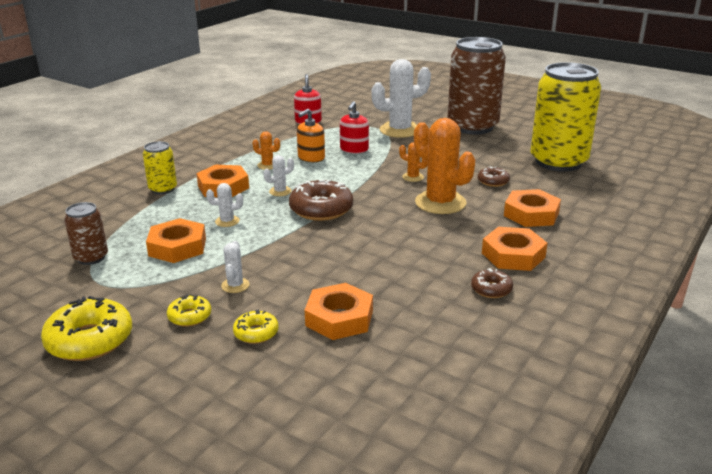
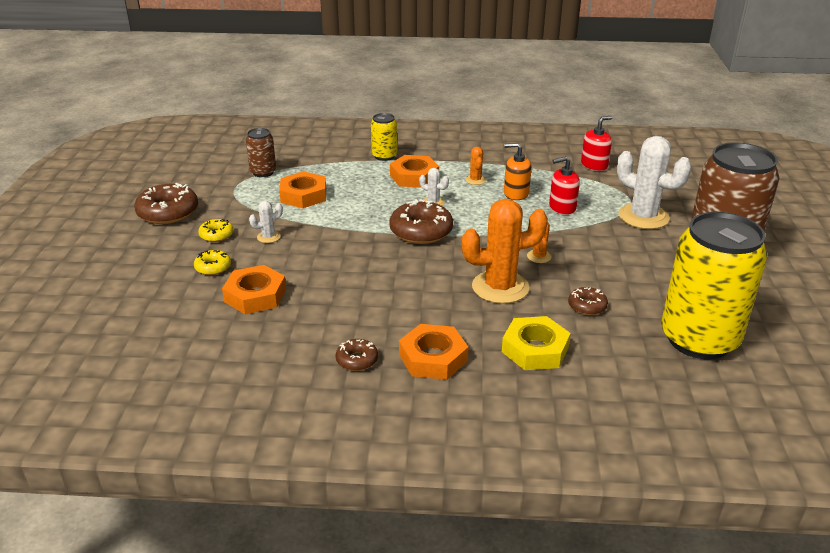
camera: 60 degrees right, 5 degrees up
(90, 340) = (168, 212): yellow donut -> brown donut
(227, 221) = (359, 199): white cactus -> none
(440, 203) = (500, 287): orange cactus -> orange cactus turned 60 degrees clockwise
(531, 214) = (535, 349): orange nut -> yellow nut

